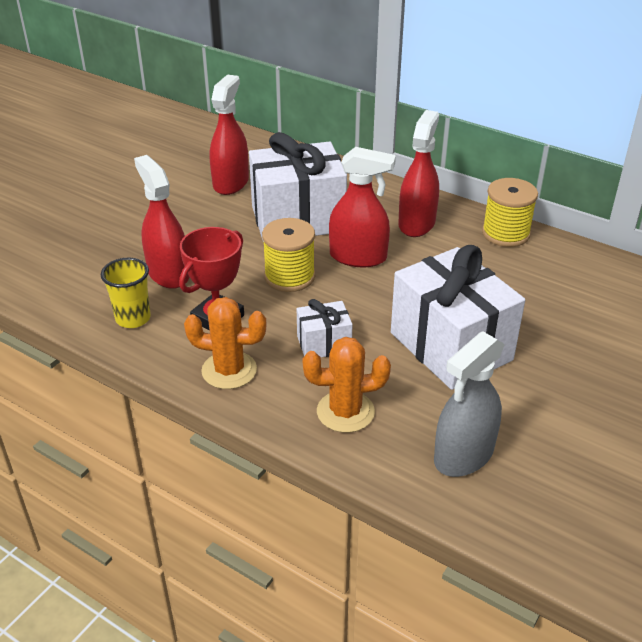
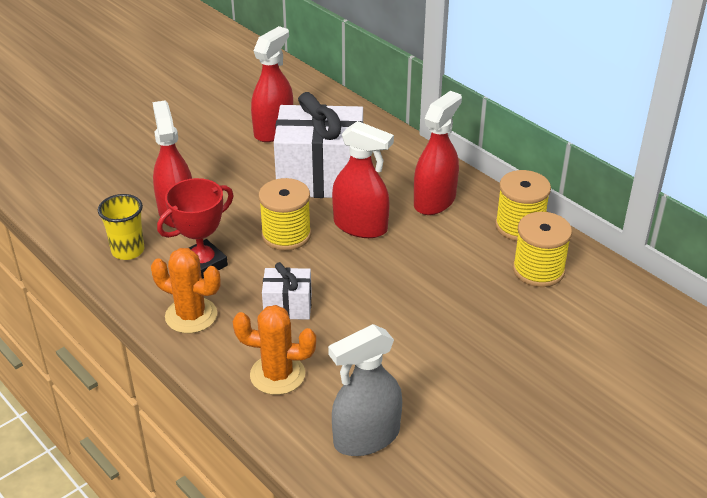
camera: 15 degrees right, 0 degrees up
(451, 346) = (406, 331): white gift -> none
(543, 269) = (538, 270): none -> yellow spool

